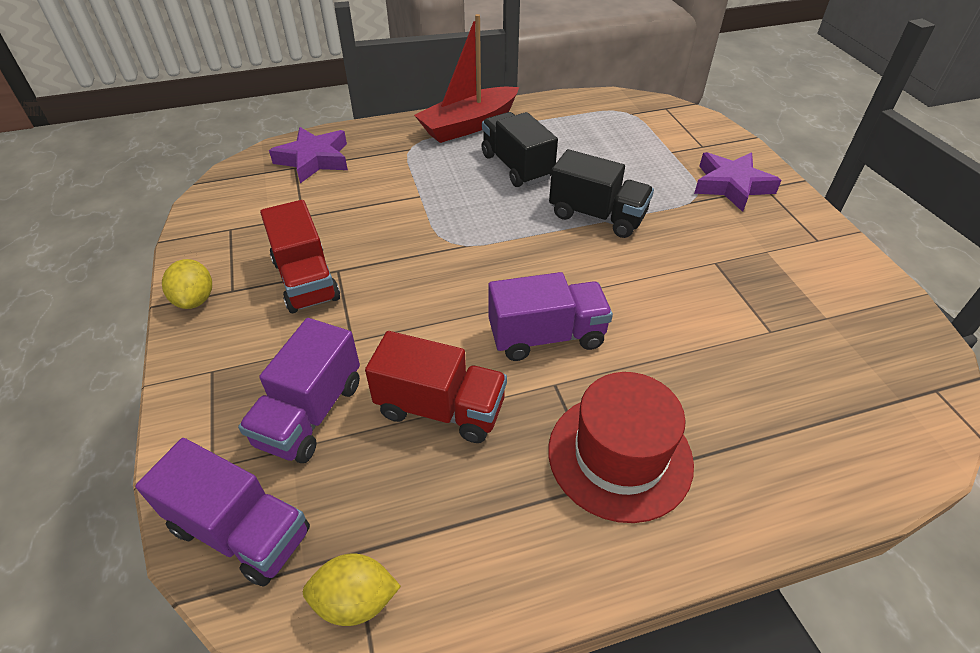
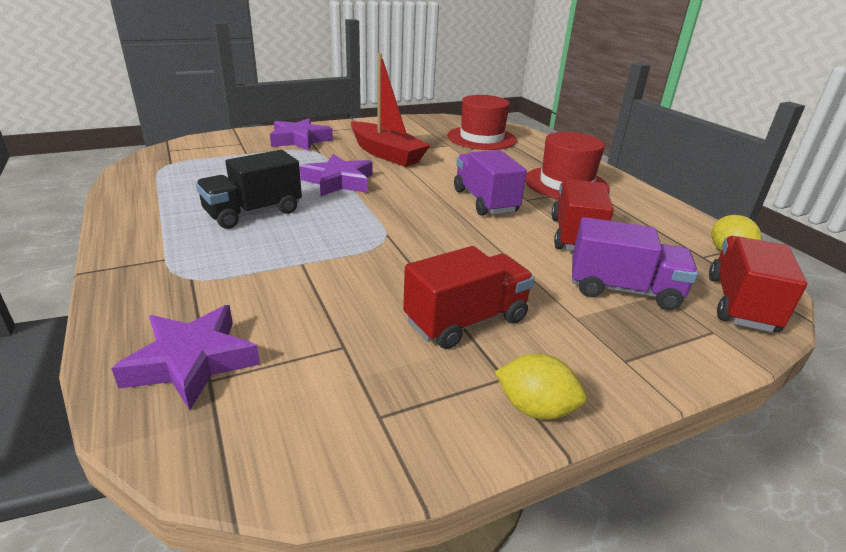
camera: 100 degrees left, 15 degrees down
(195, 299) = (535, 408): yellow lemon -> yellow lemon turned 45 degrees clockwise
(241, 530) = (740, 303): purple truck -> red truck
(468, 125) = (149, 241): red boat -> red boat (386, 154)
(597, 216) = (339, 182): black truck -> purple star
(828, 383) = (481, 138): none -> red hat

